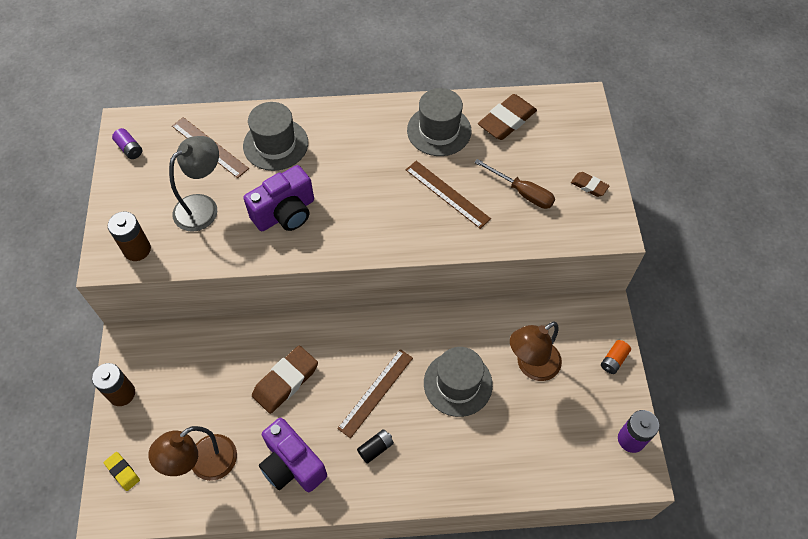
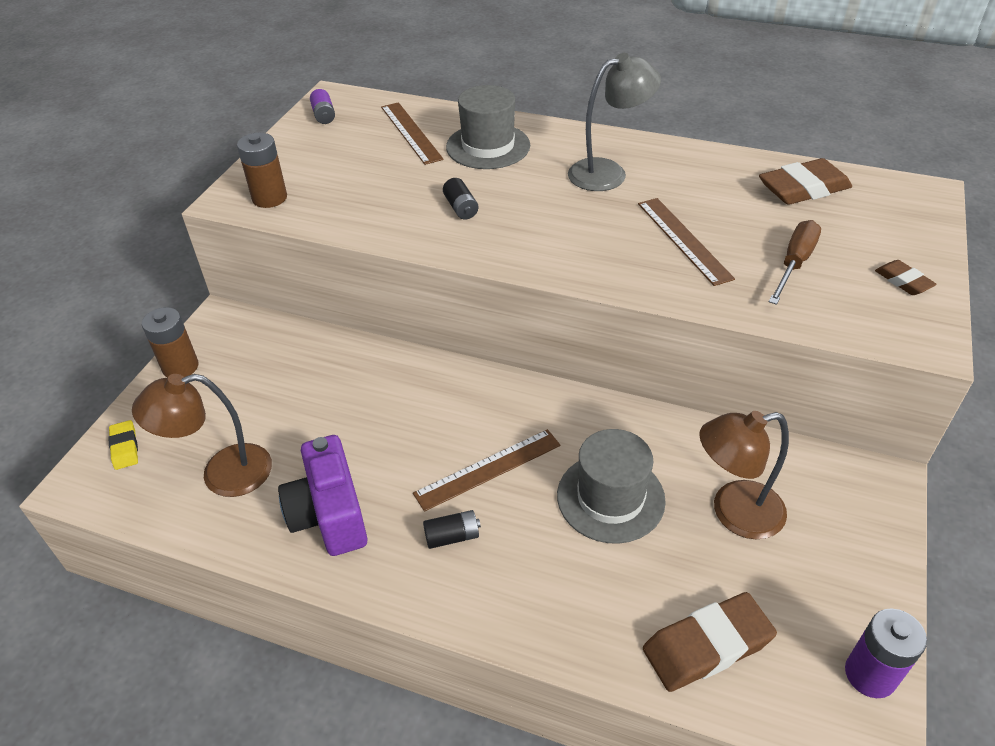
camera: 25 degrees right, 15 degrees down
(203, 206) = (369, 179): grey lamp -> grey lamp (608, 172)
(285, 213) = (461, 208): purple camera -> black battery
(285, 381) = (377, 417): brown eraser -> brown eraser (707, 646)
(439, 130) = (703, 178): grey hat -> none
(522, 192) = (794, 264): brown screwdriver -> brown screwdriver turned 120 degrees counterclockwise
(613, 360) = (875, 549): orange battery -> none

